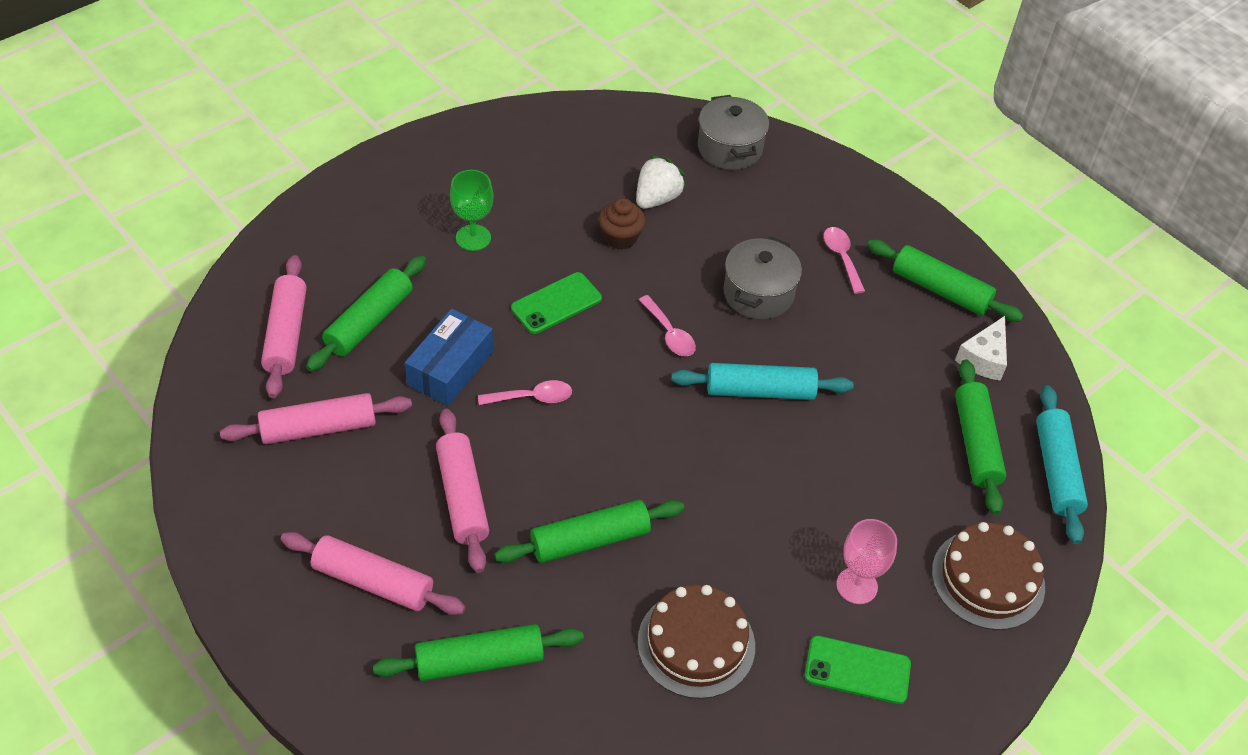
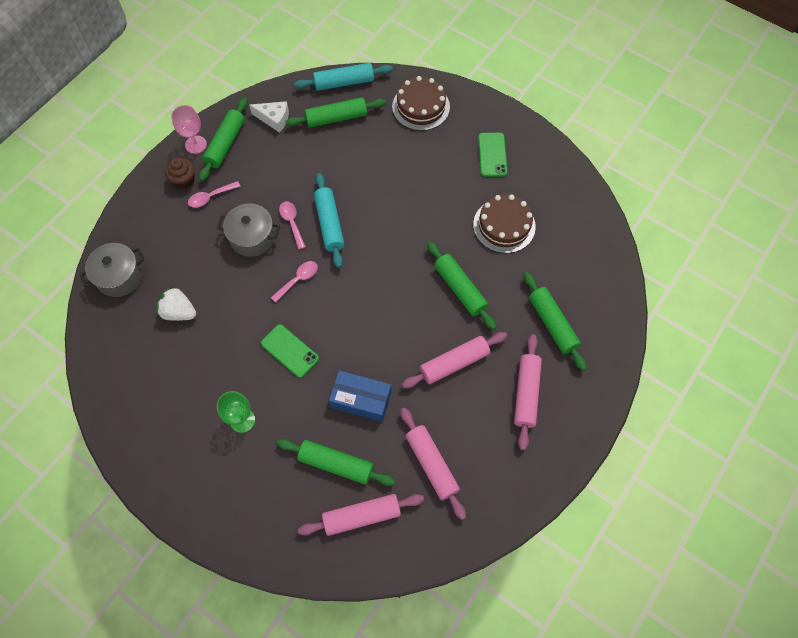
camera: 100 degrees left, 15 degrees up
(532, 397) = (370, 345): pink spoon -> pink spoon (292, 222)
(620, 238) = (221, 326): brown cupcake -> brown cupcake (184, 180)
(856, 585) = (444, 161): pink goblet -> pink goblet (196, 144)

